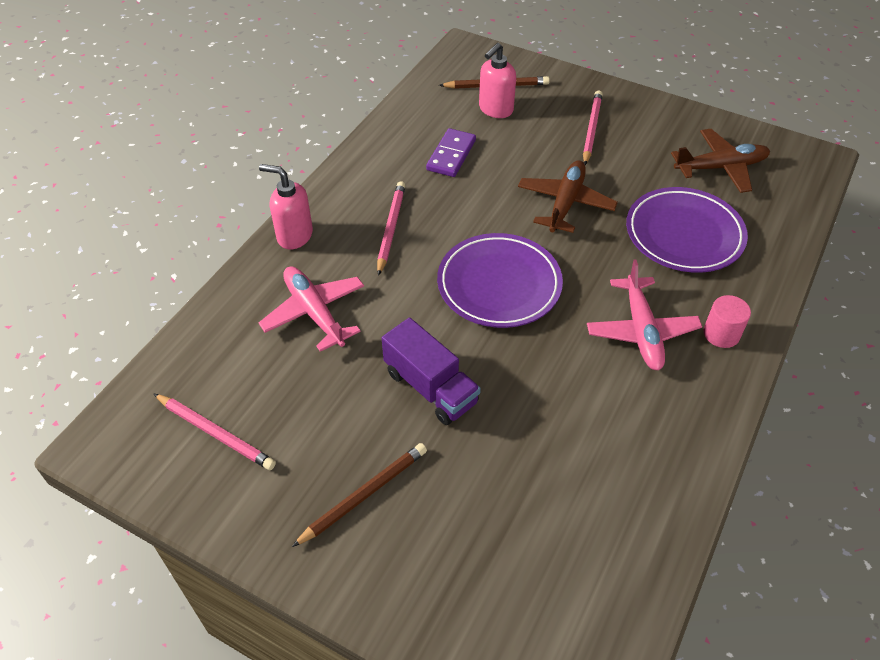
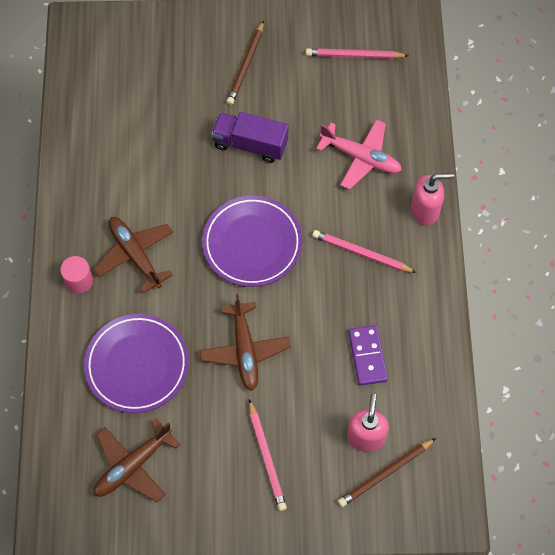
camera: 150 degrees right, 15 degrees up
(391, 228) = (361, 253): pink pencil -> pink pencil turned 135 degrees clockwise
(641, 331) = (135, 255): pink plane -> brown plane

